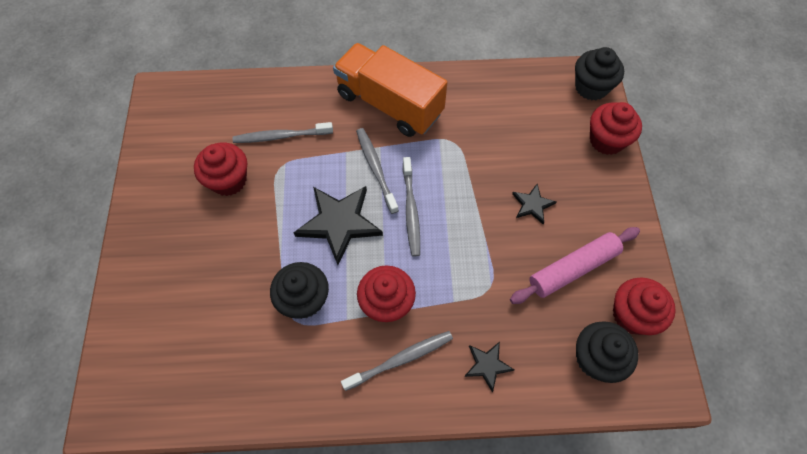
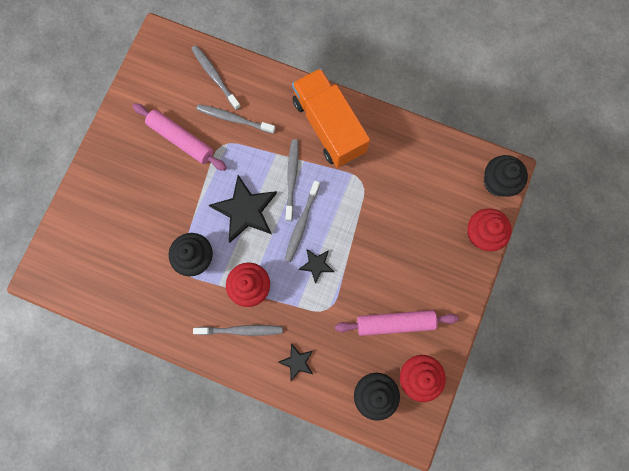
camera: 25 degrees right, 15 degrees up
(228, 180) = (181, 140): red cupcake -> pink rolling pin
(240, 104) = (215, 76): none -> grey toothbrush
(532, 205) = (393, 260): black star -> black star (316, 265)

